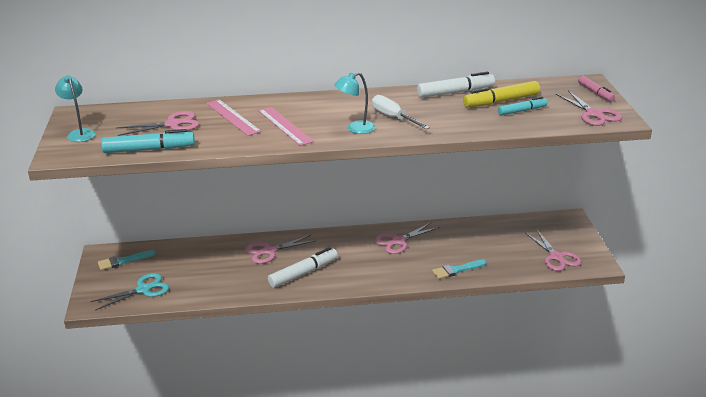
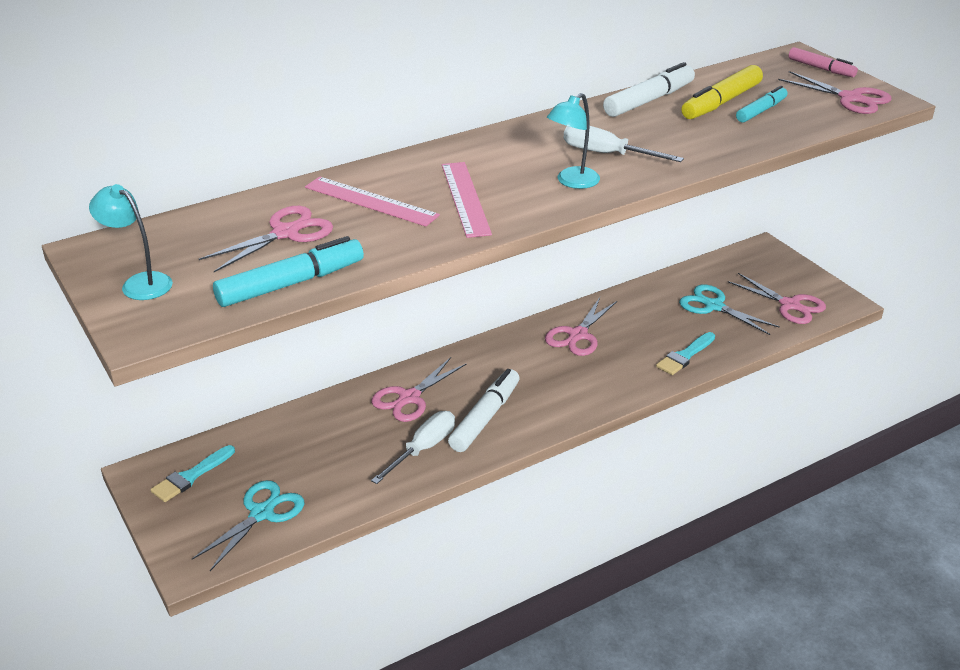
camera: 25 degrees left, 5 degrees up
(254, 280) = (423, 449): none -> white screwdriver
(285, 126) = (465, 198): pink ruler -> pink ruler turned 45 degrees clockwise
(502, 245) = (714, 306): none -> turquoise scissors

